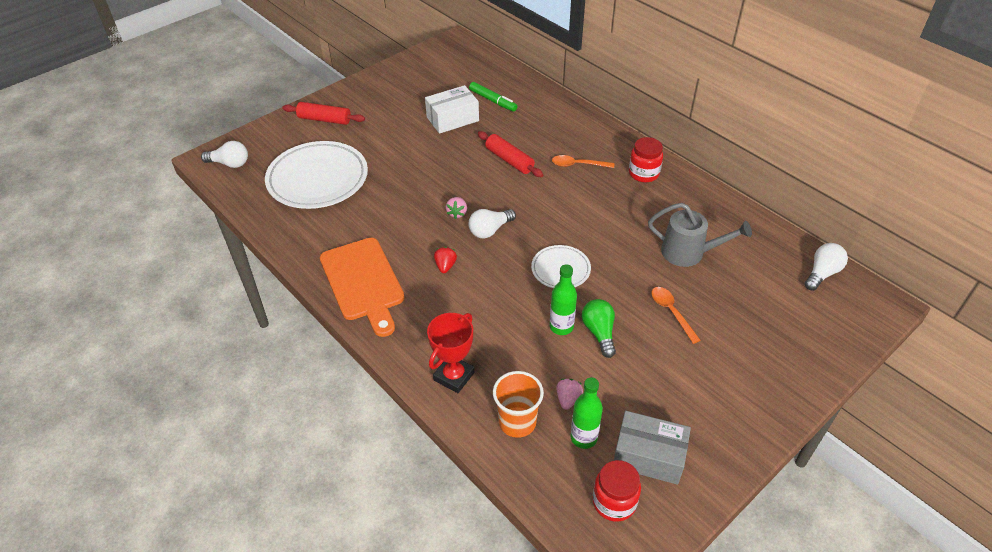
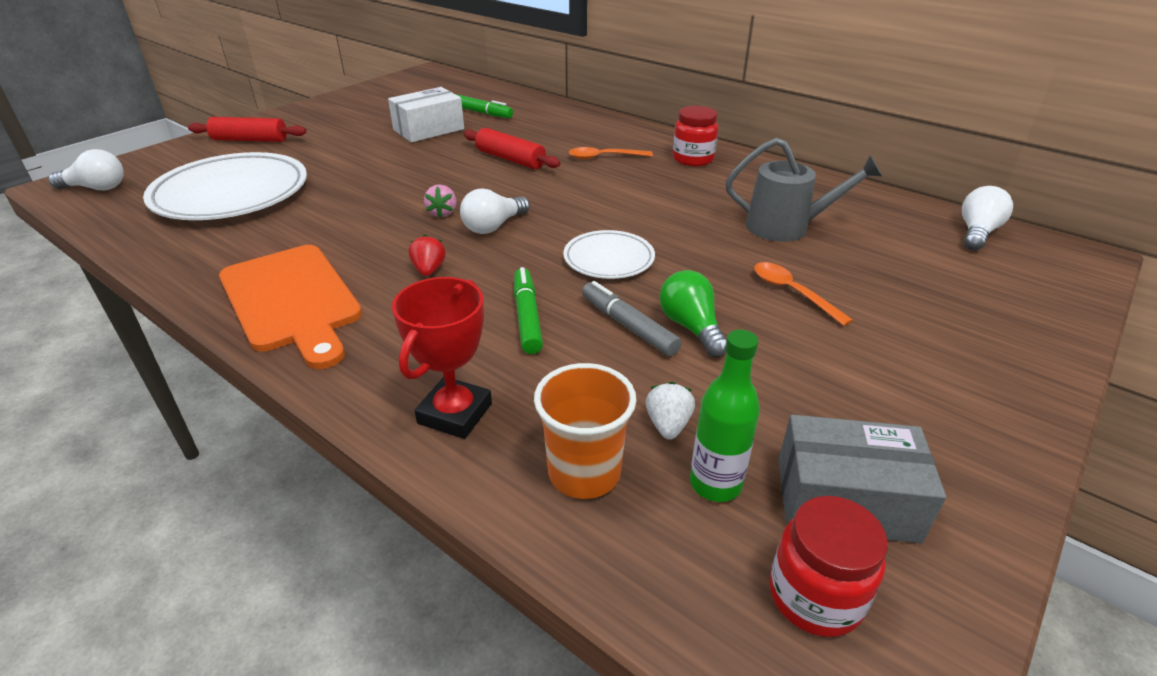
camera: 10 degrees left, 10 degrees down
(502, 312) = (527, 317): none -> green marker
(561, 327) = (628, 326): green bottle -> grey marker
(568, 399) = (668, 425): pink strawberry -> white strawberry

